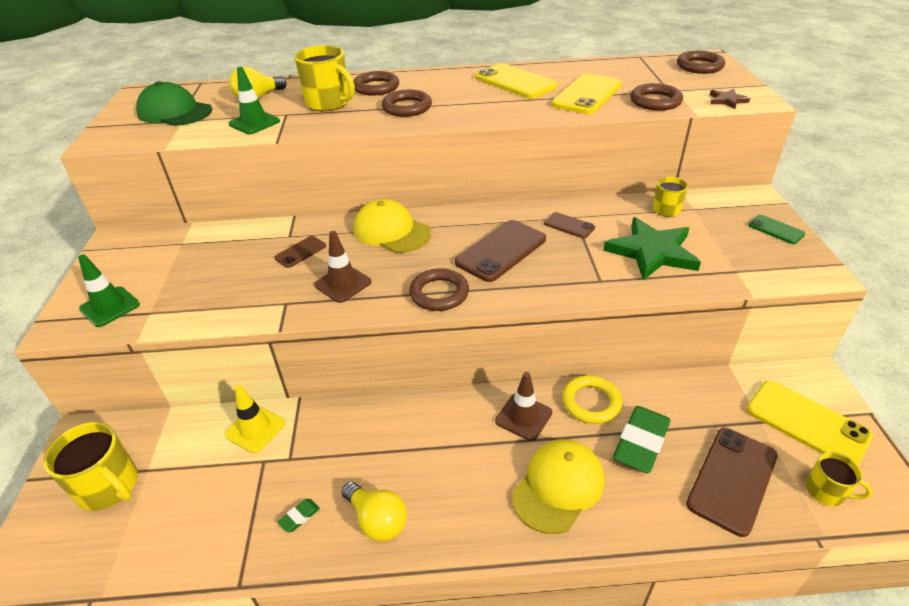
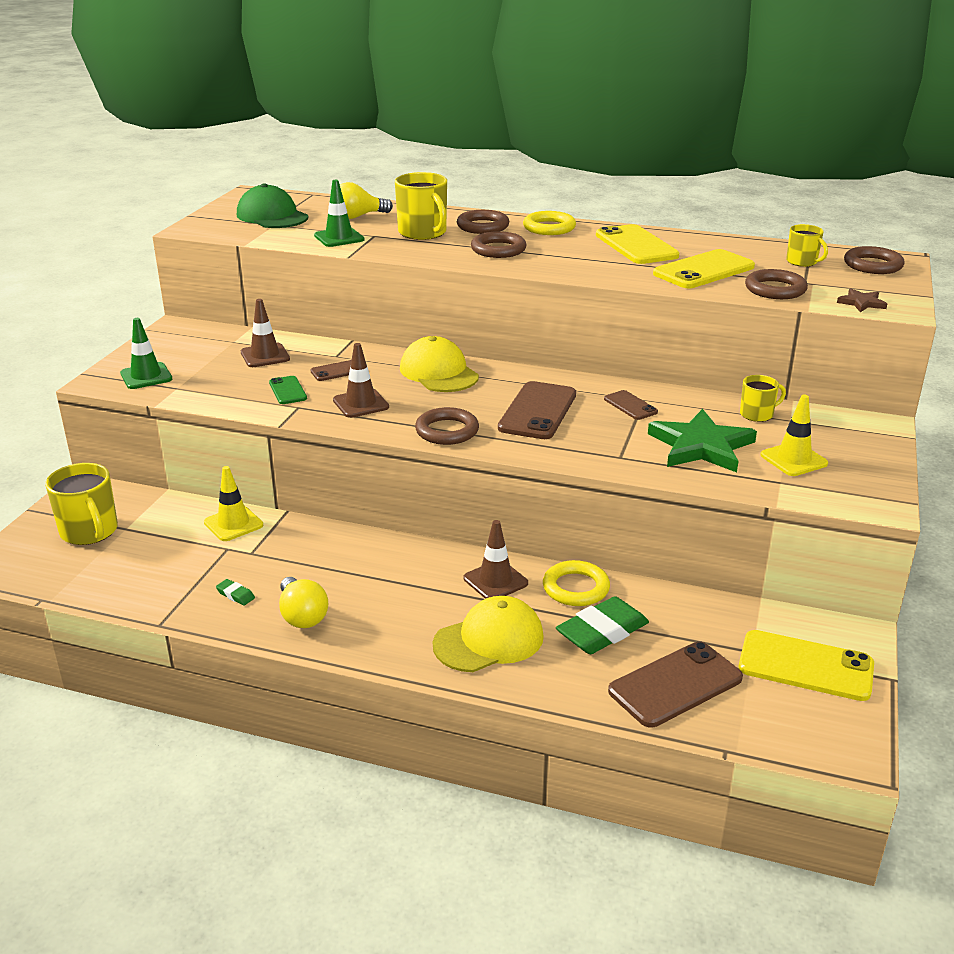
camera: 20 degrees right, 10 degrees down
(221, 252) = (265, 356): none -> brown traffic cone
(299, 517) = (235, 595): green eraser -> green eraser turned 60 degrees clockwise
(432, 78) = (549, 228): none -> yellow ring
(501, 251) = (537, 411): brown phone -> brown phone turned 45 degrees counterclockwise
(727, 246) = (793, 459): none -> yellow traffic cone
(776, 230) = (869, 458): green phone -> green phone (288, 390)
(807, 423) = (805, 666): yellow phone -> yellow phone turned 45 degrees counterclockwise
(826, 491) = (772, 721): yellow mug -> yellow mug (802, 262)

